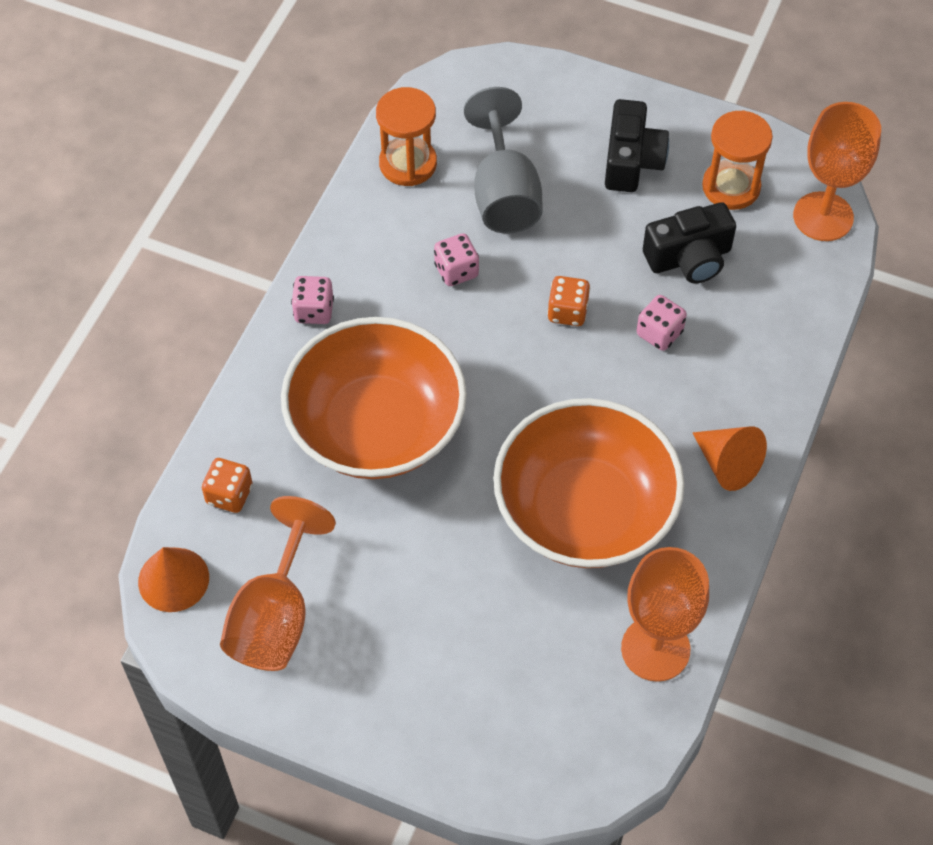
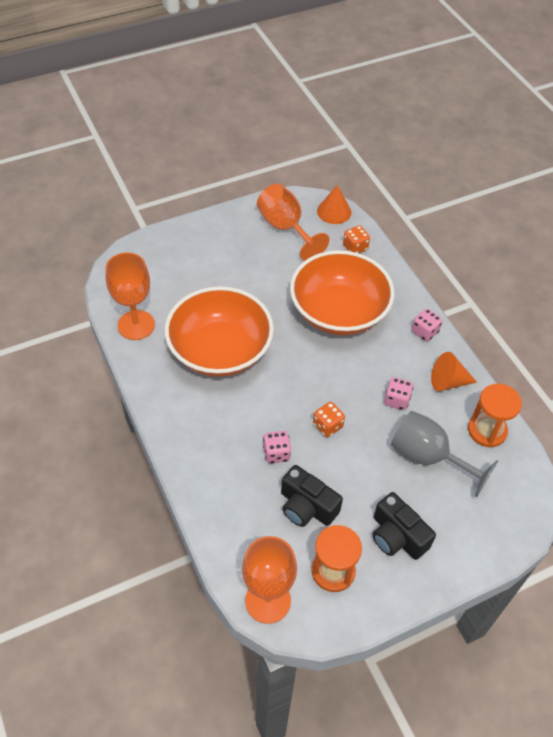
camera: 130 degrees right, 5 degrees down
(689, 258) = (307, 506): black camera -> black camera turned 75 degrees counterclockwise
(727, 464) = (181, 420): orange cone -> orange cone (448, 381)

